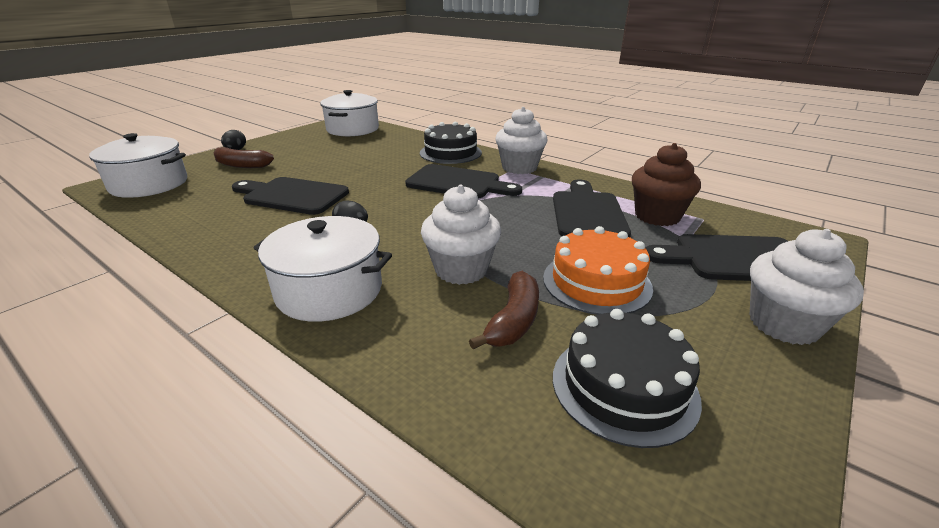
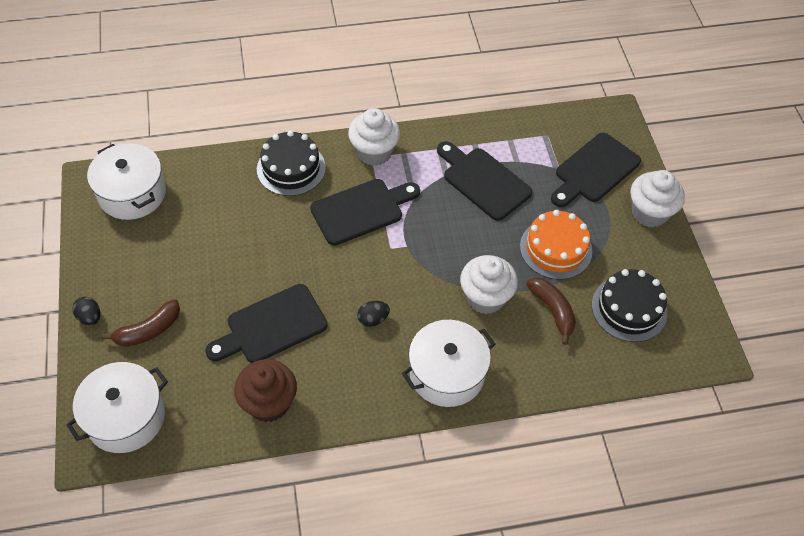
camera: 50 degrees left, 25 degrees up
(657, 216) = (522, 153): brown cupcake -> brown cupcake (269, 403)

